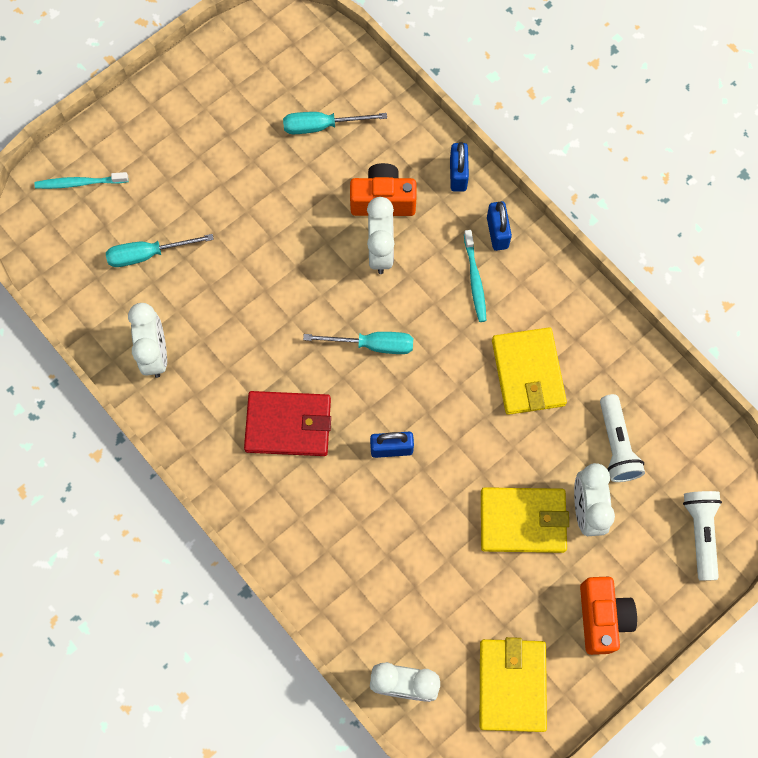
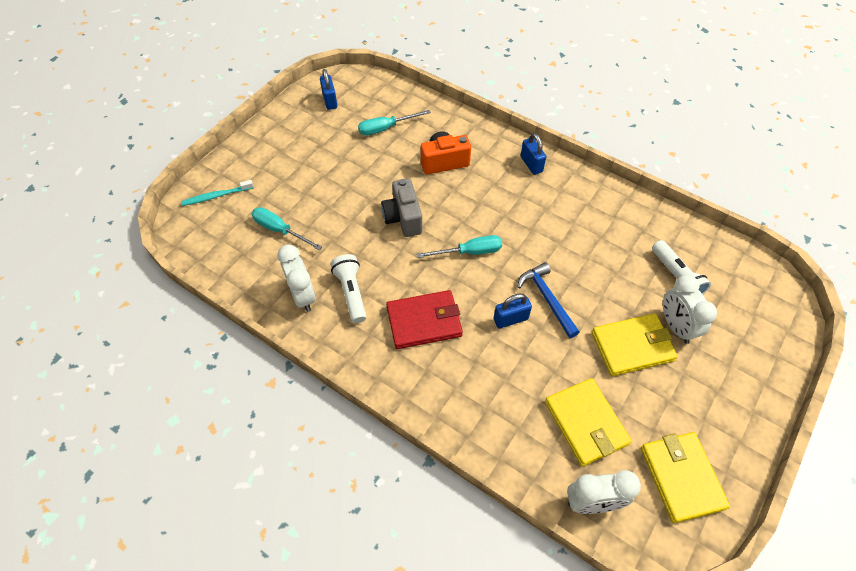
camera: 15 degrees left, 15 degrees down
(148, 254) = (280, 230): turquoise screwdriver -> turquoise screwdriver turned 60 degrees clockwise
(304, 274) = (403, 218): none -> grey camera
(380, 252) = (453, 192): white clock -> none
(445, 433) = (547, 298): none -> blue hammer
(458, 174) = (490, 137): blue padlock -> blue padlock (330, 101)
(475, 280) = (527, 195): turquoise toothbrush -> none
(528, 373) = (590, 244): yellow wallet -> yellow wallet (585, 423)
(602, 617) = (726, 403): orange camera -> none
(700, 533) = (766, 322): white flashlight -> white flashlight (351, 292)

